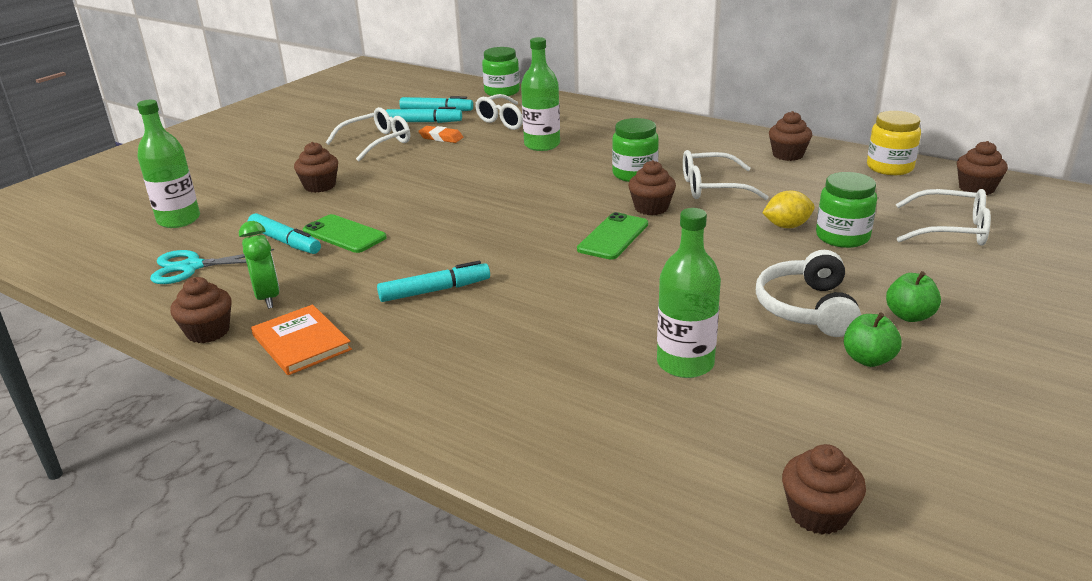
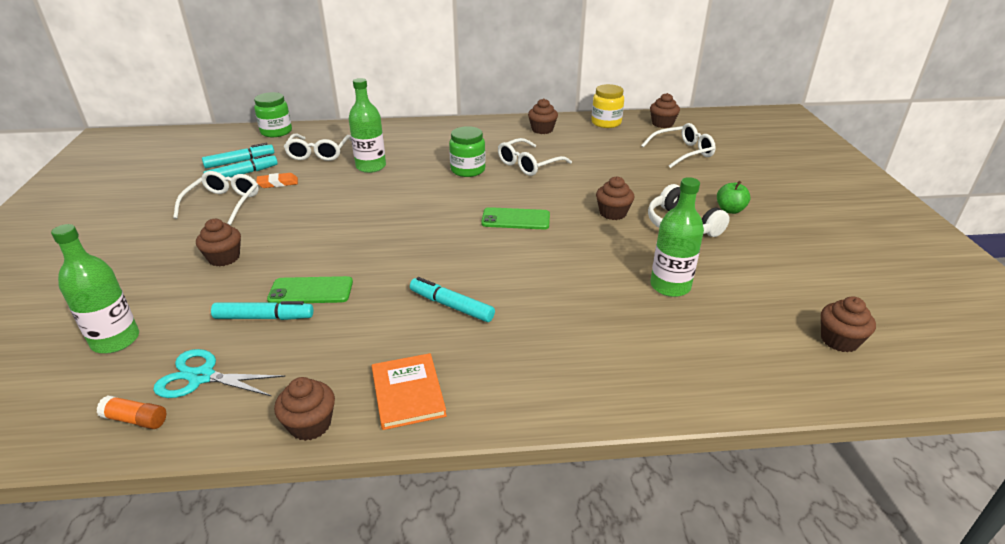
camera: 40 degrees left, 5 degrees up
(122, 277) = (136, 419): none -> orange glue stick
(192, 267) = (202, 377): turquoise scissors -> turquoise scissors turned 60 degrees clockwise
(267, 297) = (321, 371): green clock -> none
(301, 343) = (408, 393): orange book -> orange book turned 60 degrees clockwise
(435, 290) = (451, 306): turquoise marker -> turquoise marker turned 90 degrees counterclockwise
(613, 237) = (515, 219): green phone -> green phone turned 75 degrees counterclockwise
(651, 208) = (511, 191): brown cupcake -> brown cupcake (613, 213)
(787, 226) = (604, 177): yellow lemon -> none
(842, 237) = (640, 174): green jar -> none
(868, 359) = (746, 243): green apple -> none

